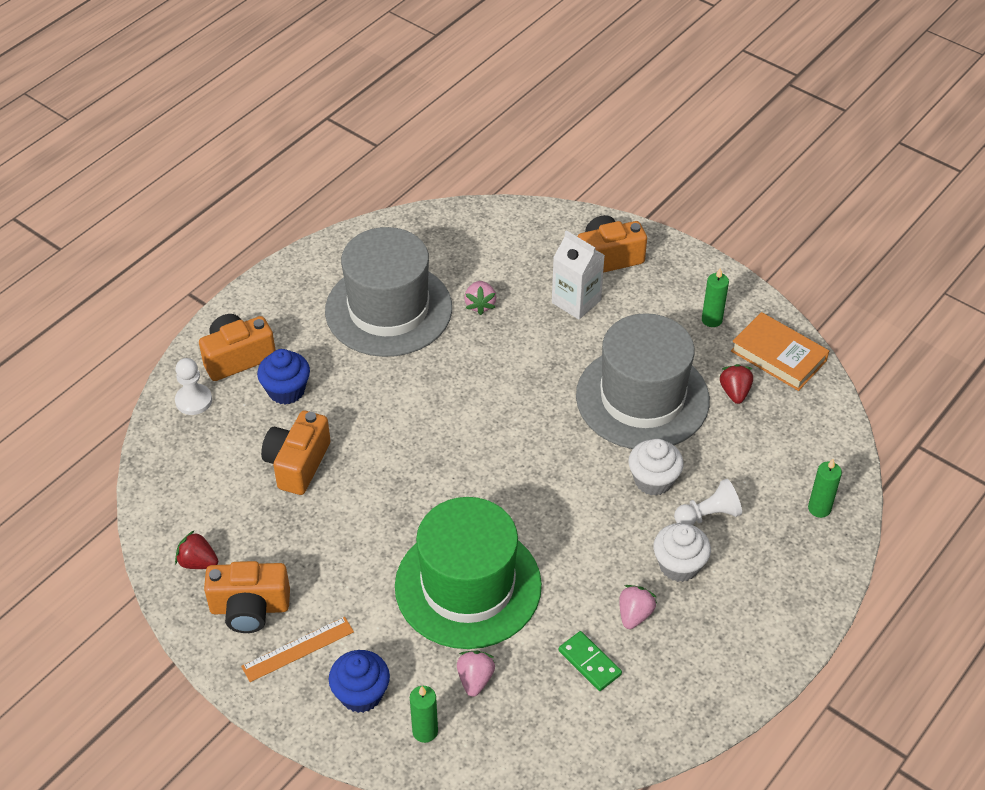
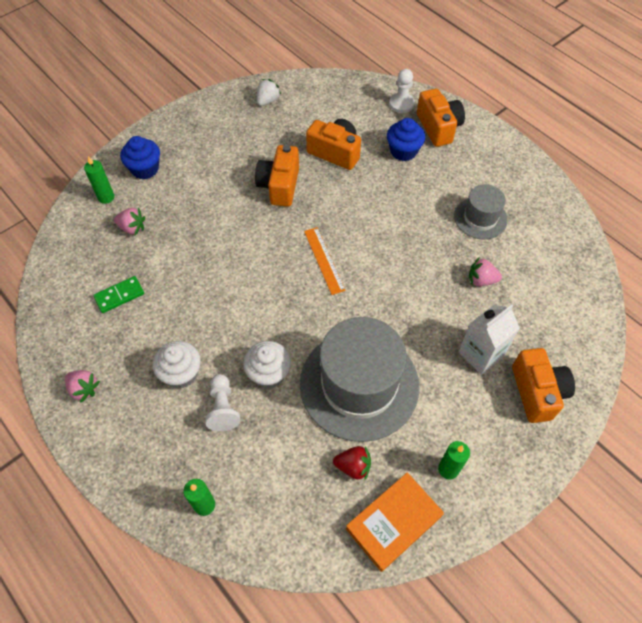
camera: 100 degrees right, 10 degrees up
(198, 562) = (267, 100): red strawberry -> white strawberry
(250, 608) = (226, 122): orange camera -> orange camera (279, 186)
(298, 649) = (188, 142): orange ruler -> orange ruler (324, 260)
(388, 309) = (480, 218): grey hat -> grey hat, size x0.51
(468, 585) = (206, 234): green hat -> none
(634, 614) = (148, 332): pink strawberry -> pink strawberry (84, 389)

